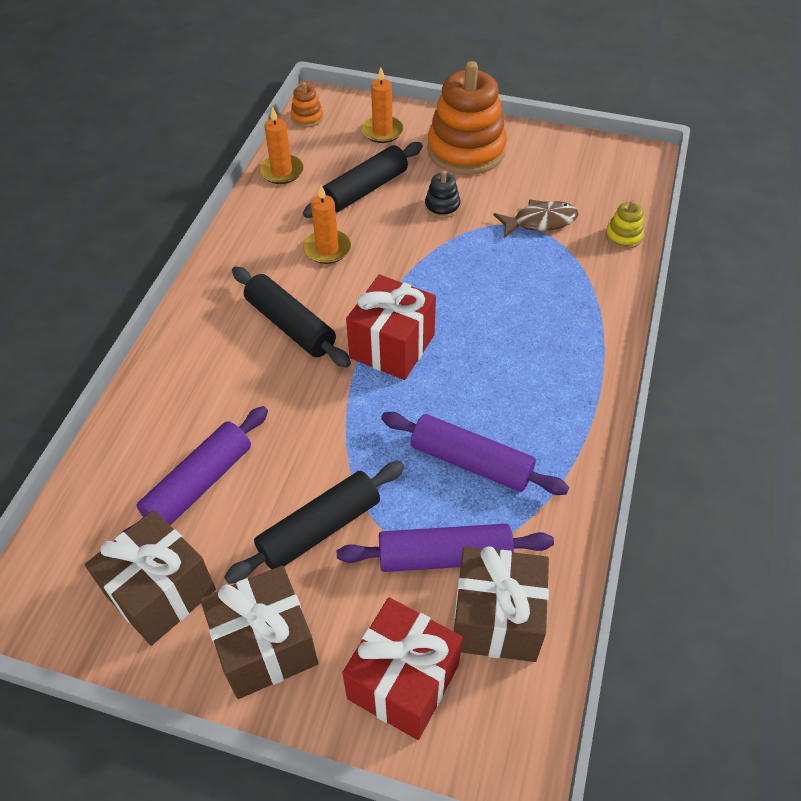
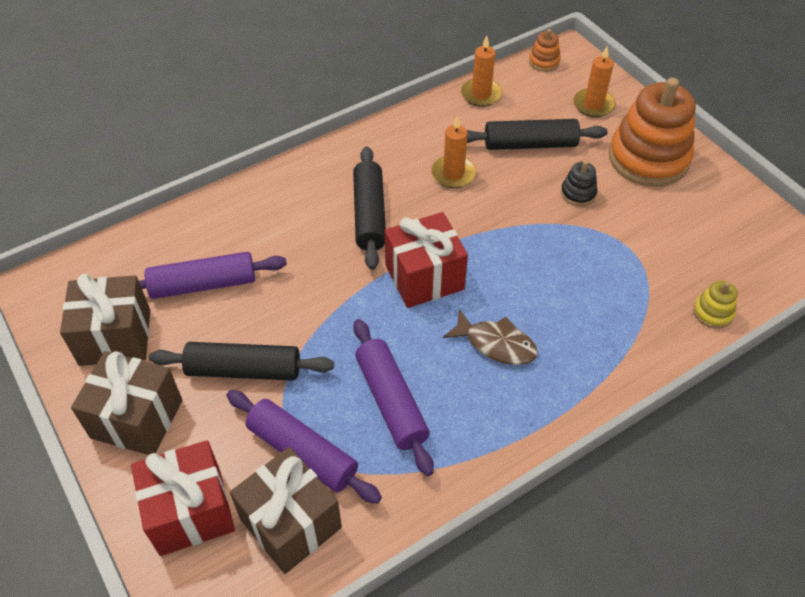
camera: 40 degrees right, 0 degrees up
(540, 222) = (649, 255): brown fish -> brown fish (496, 344)

